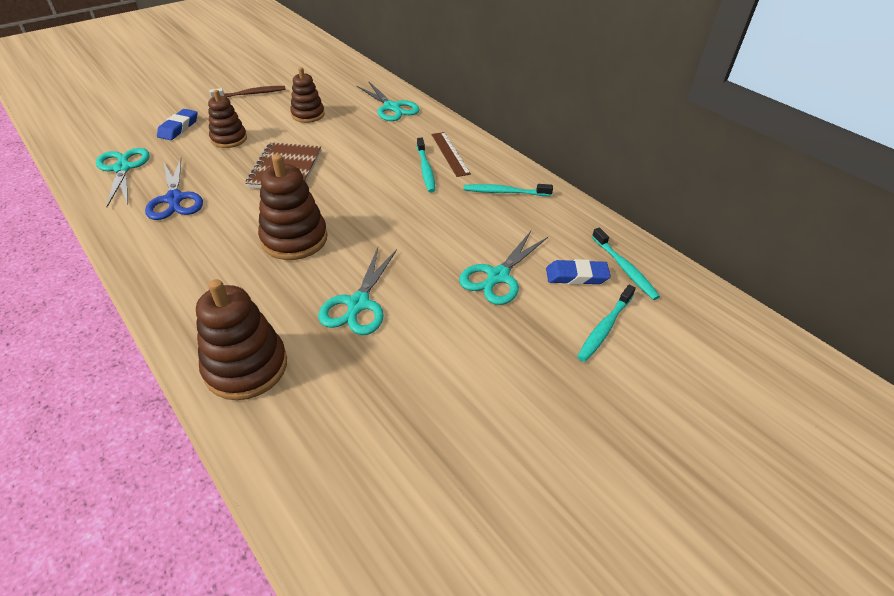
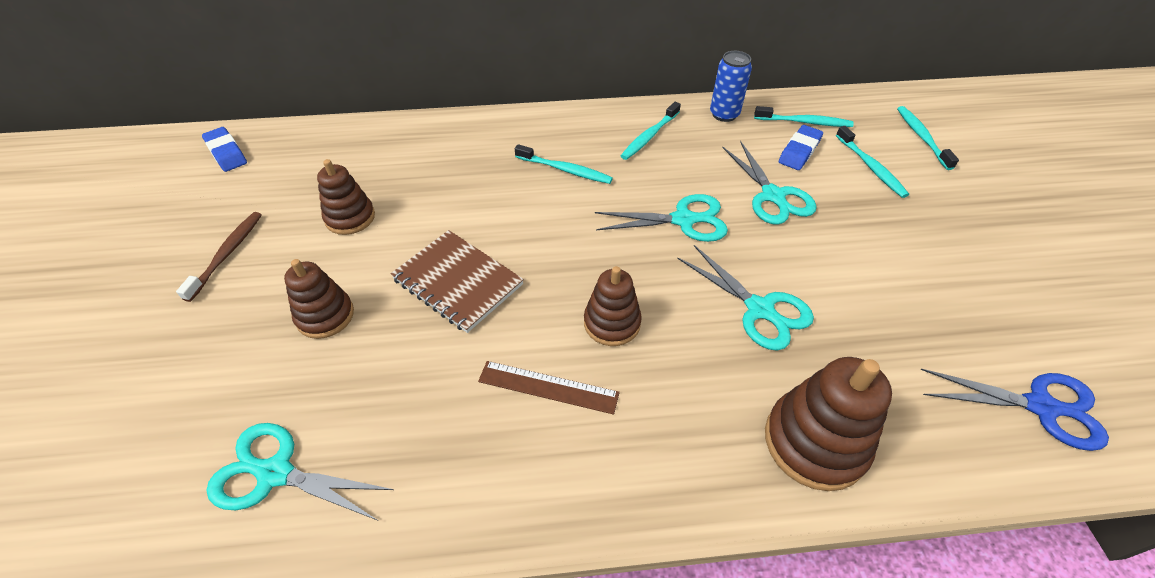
camera: 55 degrees left, 5 degrees up
(174, 199) = (424, 424): blue scissors -> blue scissors (1040, 406)
(178, 128) = (228, 366): blue eraser -> blue eraser (226, 153)
(294, 239) = (612, 323): brown stacking toy -> brown stacking toy, size x0.66
(392, 107) = (415, 144): turquoise scissors -> turquoise scissors (683, 220)
(450, 153) = (551, 141): brown ruler -> brown ruler (548, 387)
(578, 220) = (724, 114): none -> blue can
(699, 356) = (922, 137): none -> turquoise toothbrush

